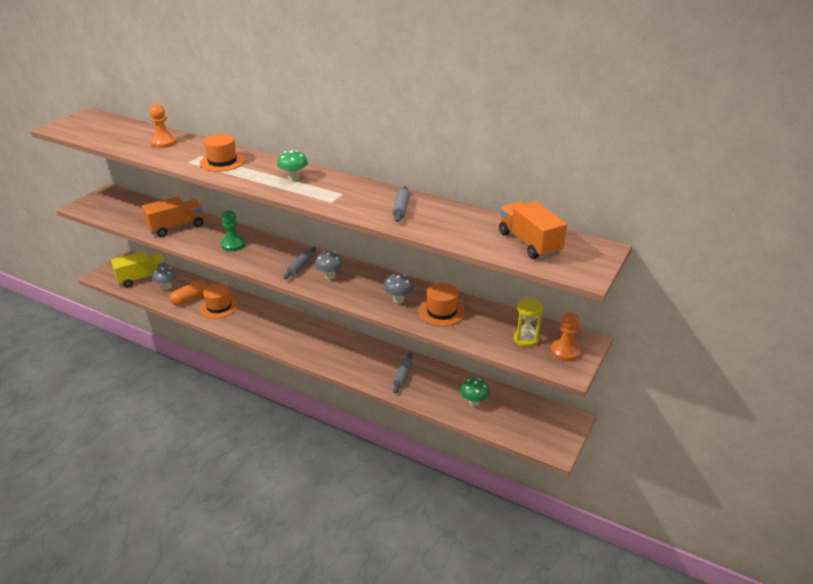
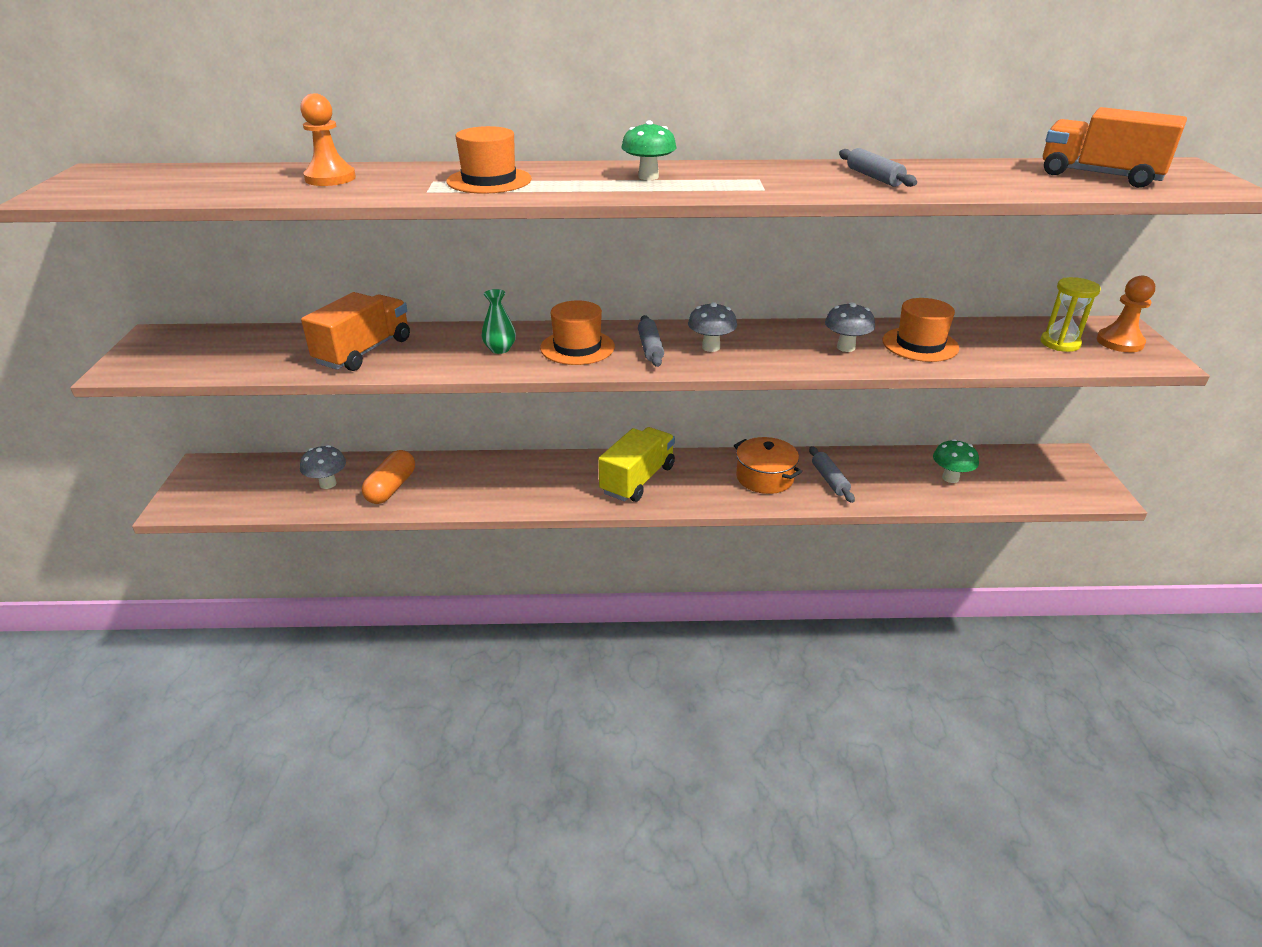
camera: 30 degrees left, 0 degrees up
(142, 278) = (266, 485): yellow truck -> yellow truck (637, 480)
(219, 307) = (454, 483): orange hat -> orange hat (577, 347)
(233, 244) = (500, 349): green pawn -> green vase
(369, 361) = (764, 477): none -> orange pot

